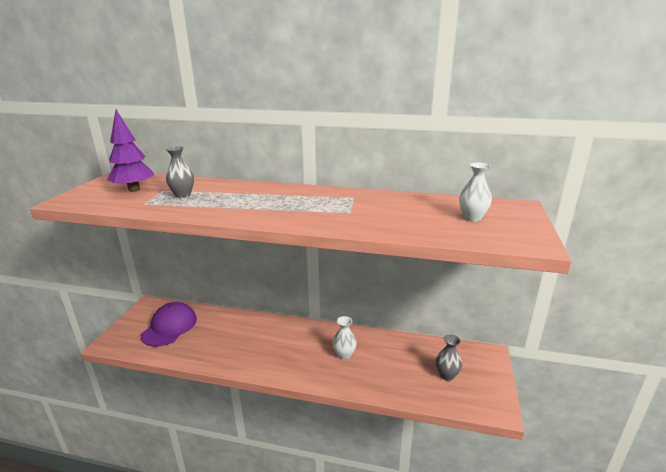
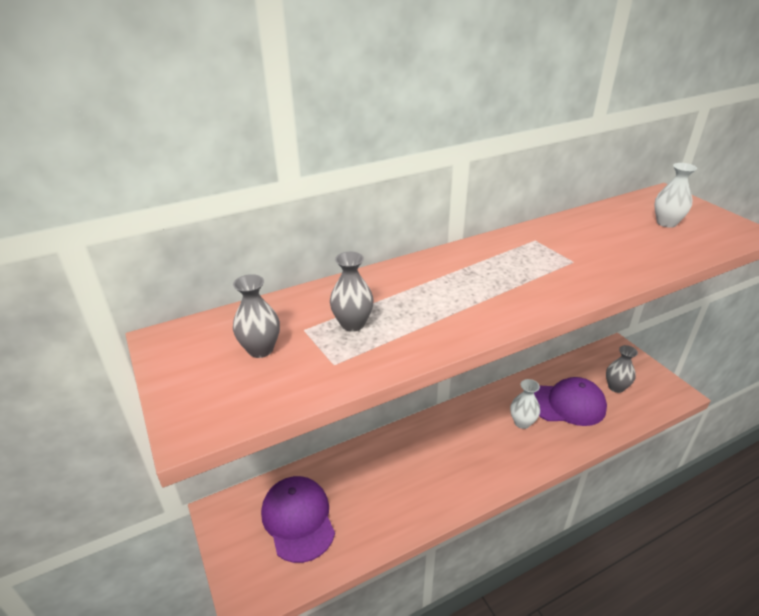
camera: 40 degrees left, 10 degrees up
(134, 190) = (260, 349): purple tree -> grey vase
(391, 363) = (567, 404): none -> purple cap

